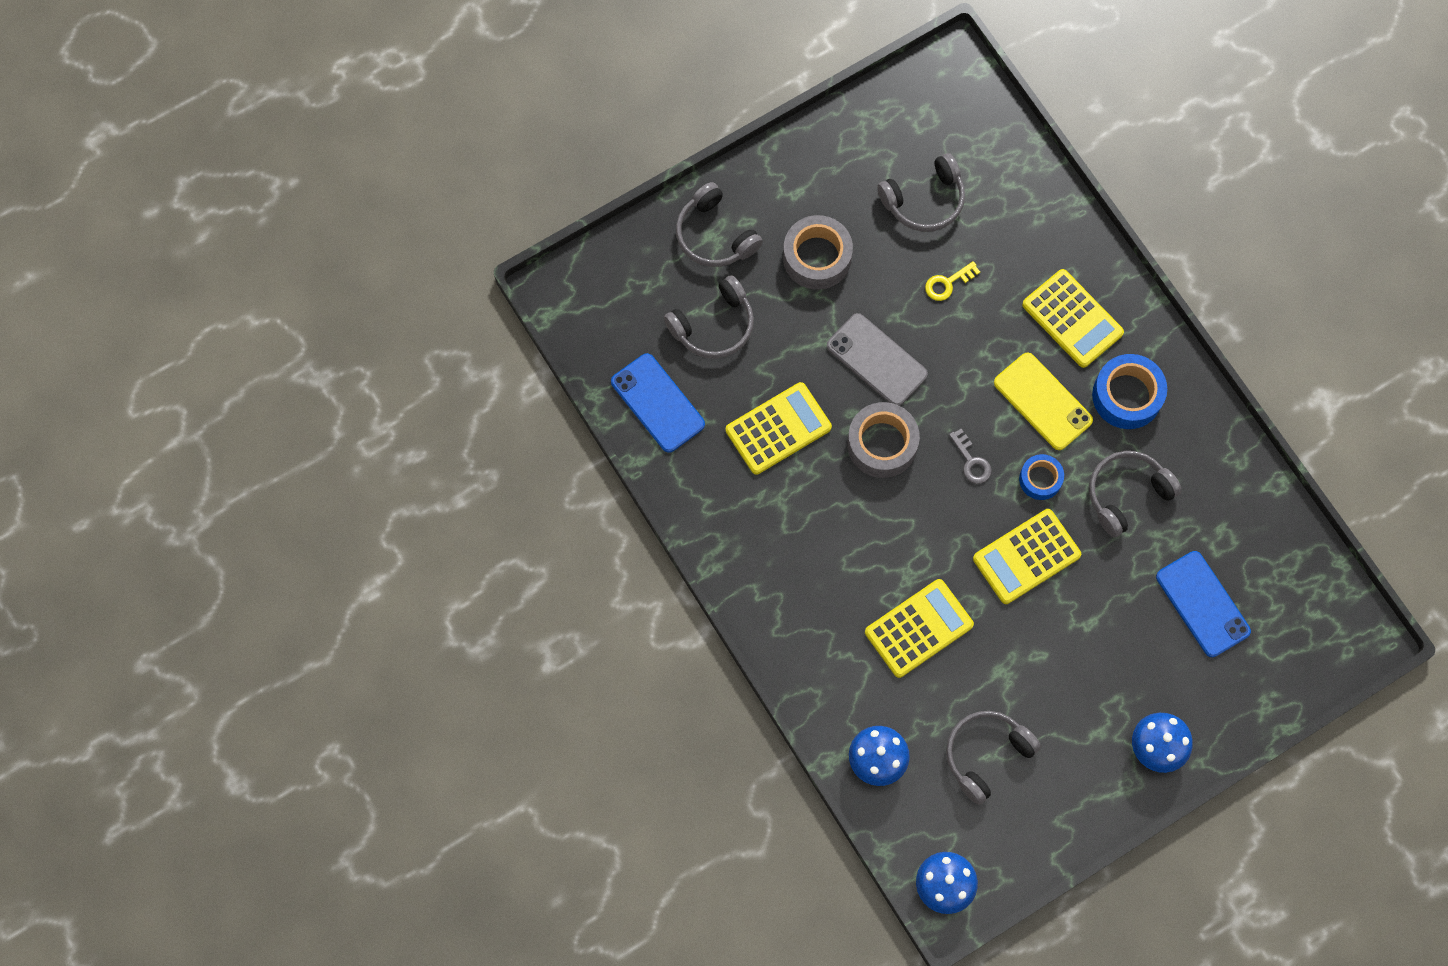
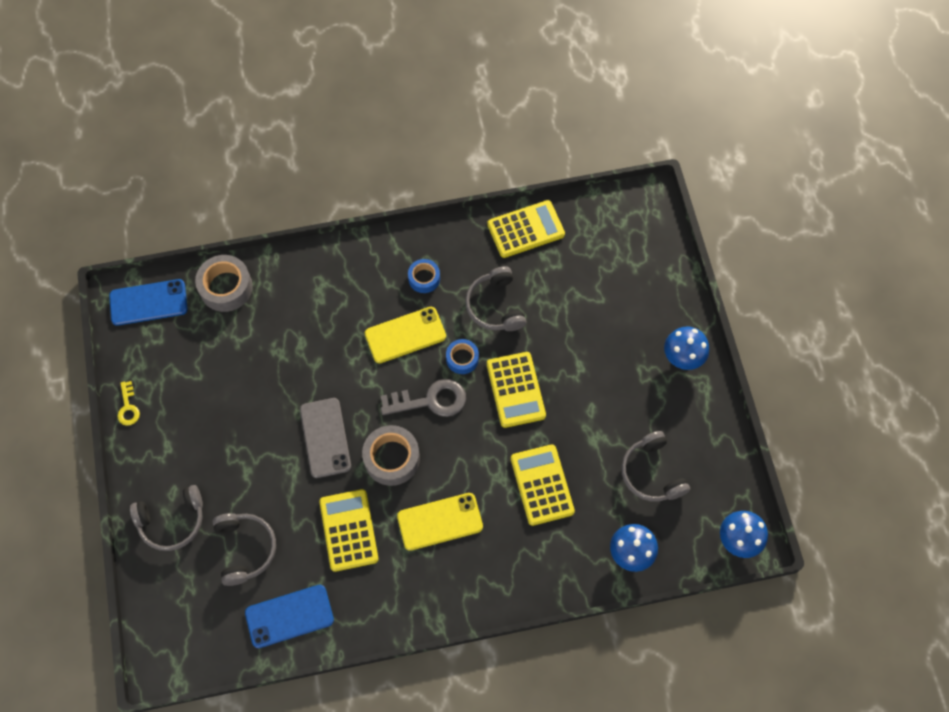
camera: 70 degrees left, 5 degrees down
(817, 257) = (225, 451): grey tape -> grey tape (226, 287)
(828, 526) = (440, 521): none -> yellow phone
(877, 360) = (325, 438): grey phone -> grey phone turned 75 degrees counterclockwise
(924, 201) = (217, 357): grey headphones -> none
(948, 283) = (288, 365): yellow key -> yellow key (128, 407)
(971, 461) = (430, 400): grey key -> grey key, size x1.83
(1072, 319) = (352, 292): yellow calculator -> yellow calculator (526, 229)
(1127, 396) = (424, 278): blue tape -> blue tape, size x0.60
(1202, 604) = (592, 288): blue phone -> blue phone (148, 302)

